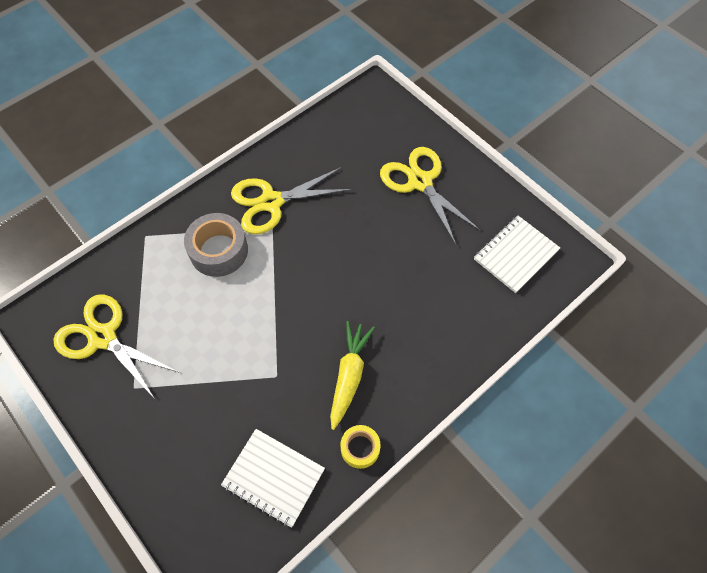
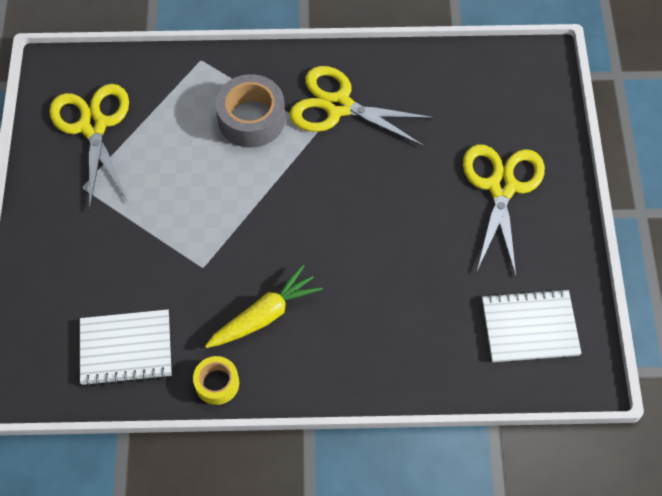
camera: 40 degrees right, 0 degrees up
(273, 477) = (126, 348): white notebook -> white notebook turned 75 degrees counterclockwise

